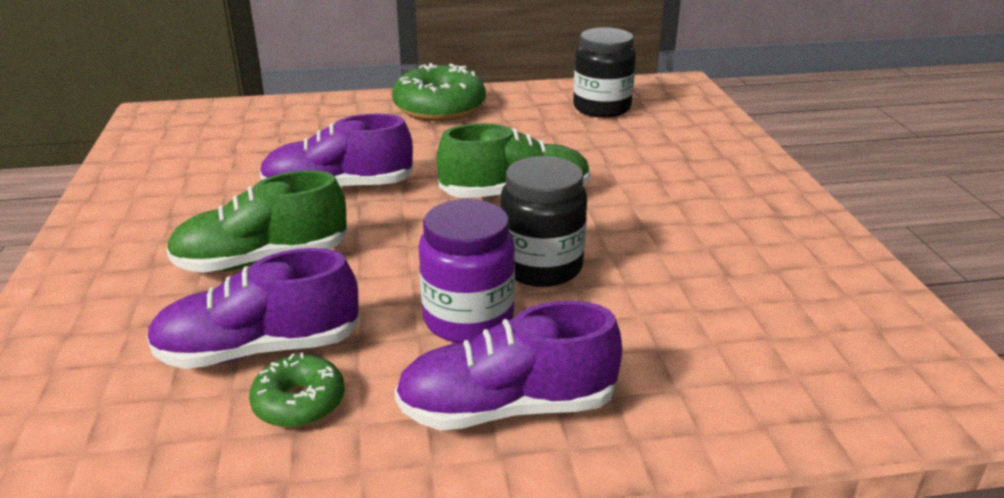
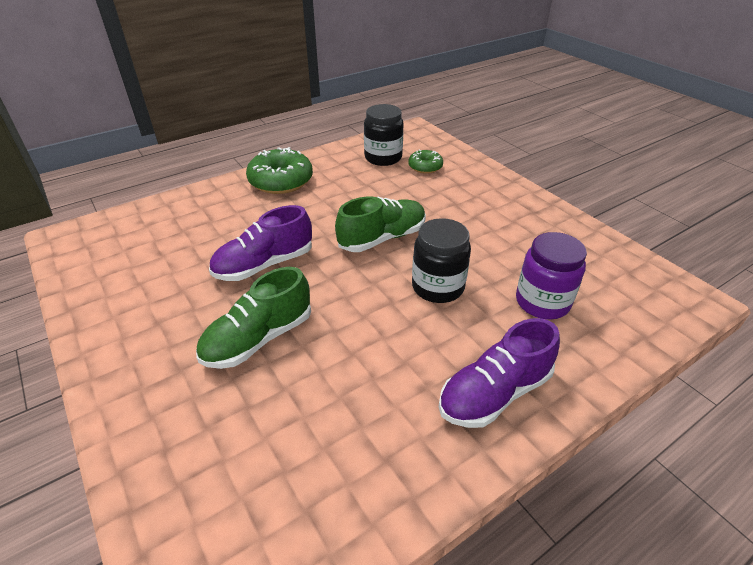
camera: 25 degrees left, 10 degrees up
(259, 349) = (315, 410): purple shoe -> none
(299, 403) = (374, 439): green donut -> green donut (425, 167)
(468, 319) = (426, 339): purple jar -> purple jar (542, 302)

